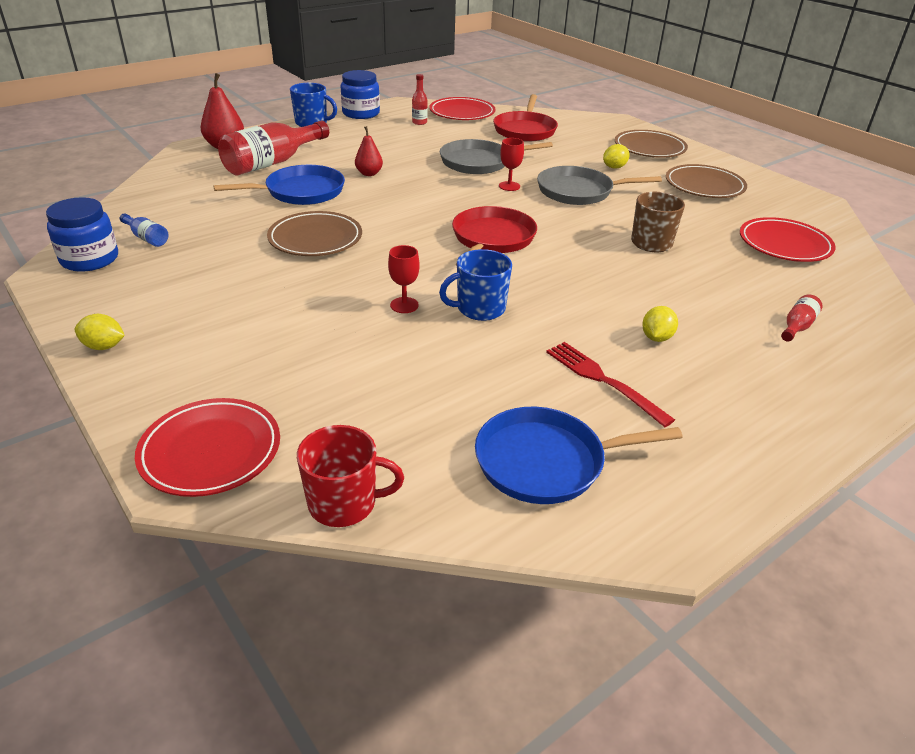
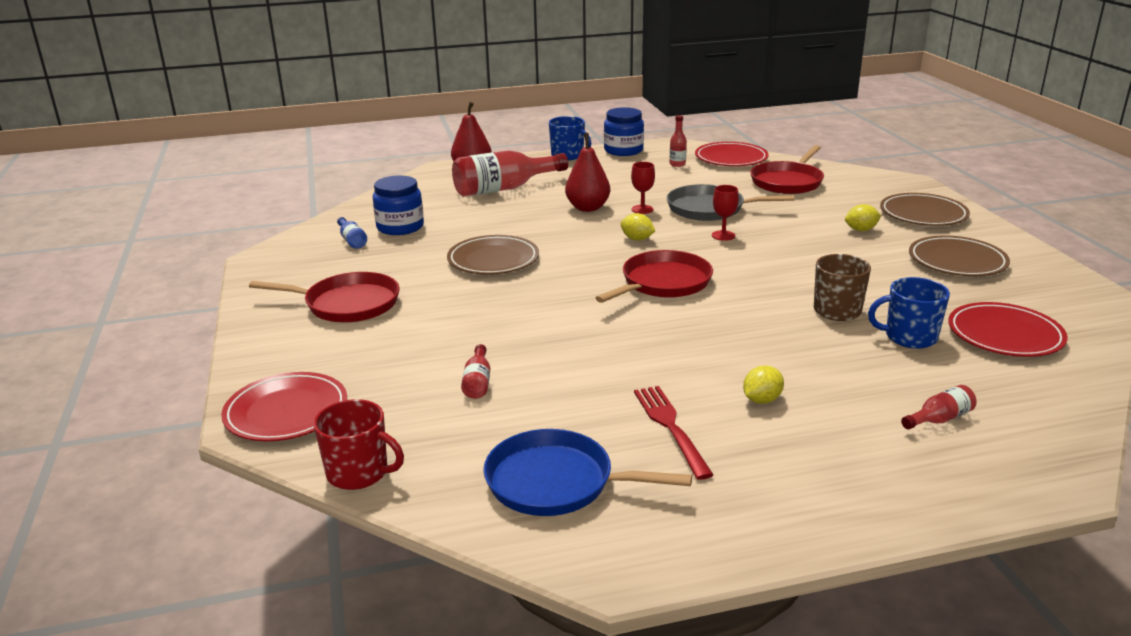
camera: 25 degrees right, 10 degrees down
(90, 259) = (297, 251): blue jar -> blue jar (400, 227)
(104, 346) = (262, 320): yellow lemon -> yellow lemon (637, 239)
(193, 311) = (348, 304): none -> red pan
(301, 192) = (511, 217): blue pan -> none
(369, 173) = (588, 208): red pear -> red pear, size x1.58
(394, 372) = (477, 382): none -> red bottle
(404, 305) = (530, 328): red goblet -> red goblet (642, 209)
(479, 309) = (599, 343): blue mug -> blue mug (909, 337)
(578, 191) = (797, 249): grey pan -> none

